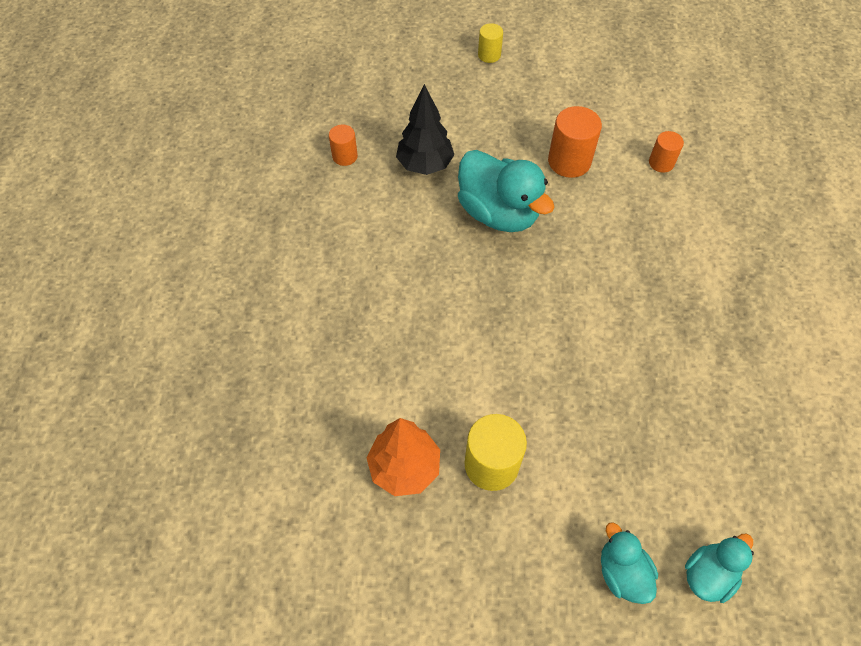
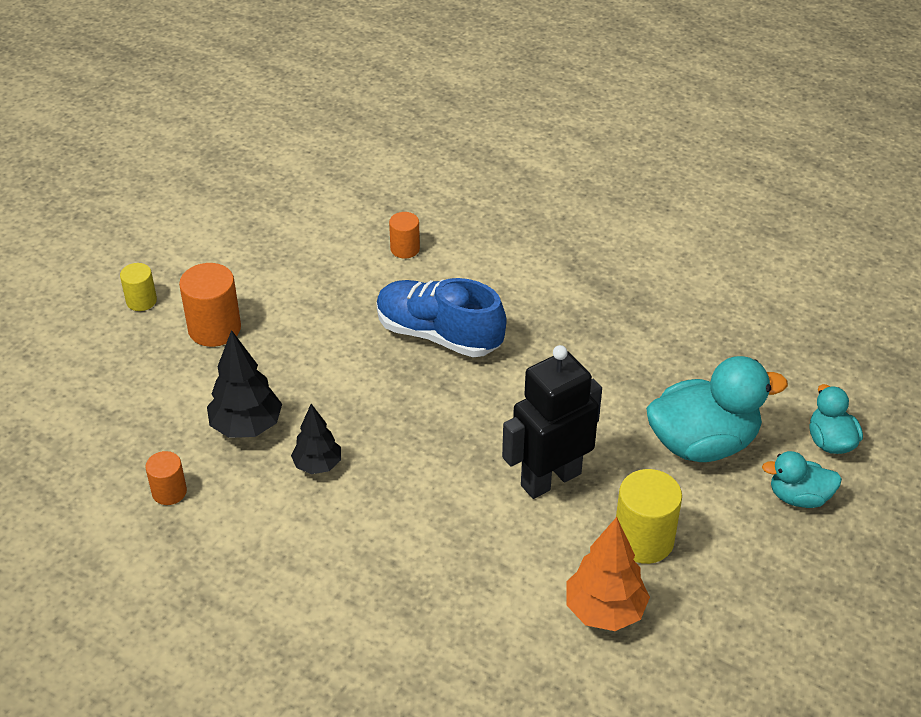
camera: 60 degrees left, 15 degrees down
(419, 220) = (317, 465): none -> black tree
(498, 213) = (362, 397): turquoise duck -> turquoise duck (703, 443)
(507, 369) = (550, 479): none -> black robot
(569, 161) = (345, 312): orange cylinder -> orange cylinder (214, 329)
(593, 227) = (438, 335): none -> blue shoe

